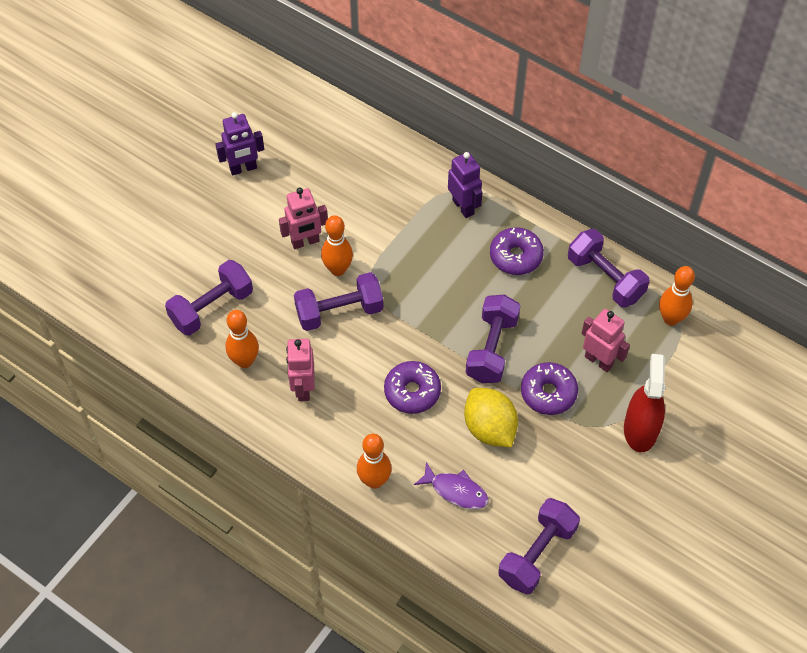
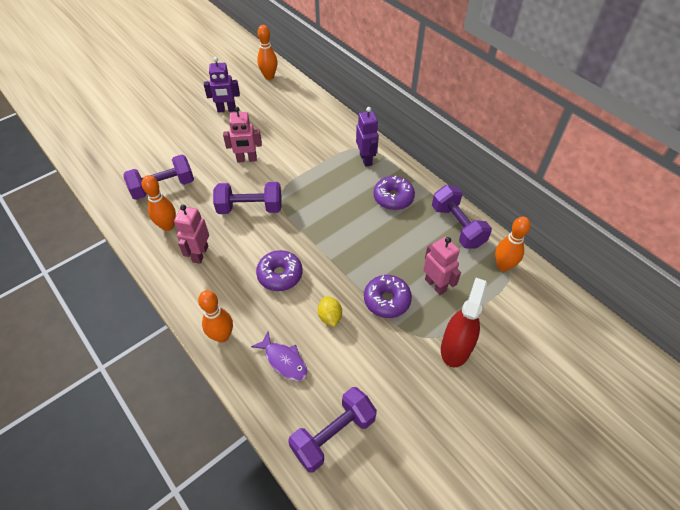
camera: 15 degrees right, 5 degrees down
(338, 269) = (261, 180): orange bowling pin -> orange bowling pin (269, 76)
(489, 428) = (330, 317): yellow lemon -> yellow lemon, size x0.57
(492, 349) = (353, 257): purple dumbbell -> none

